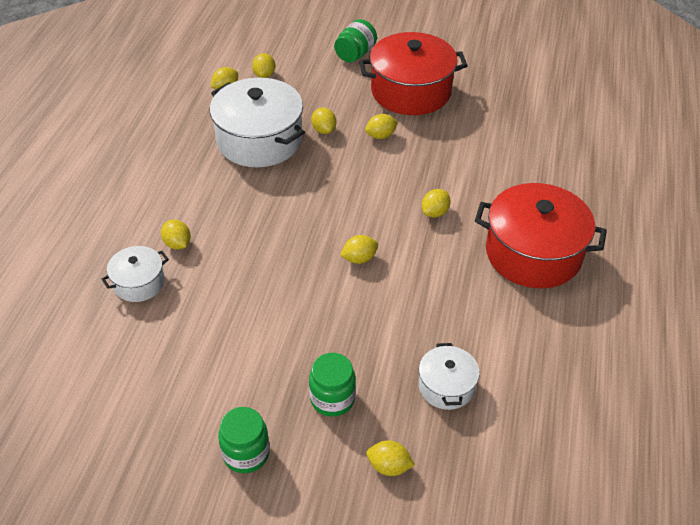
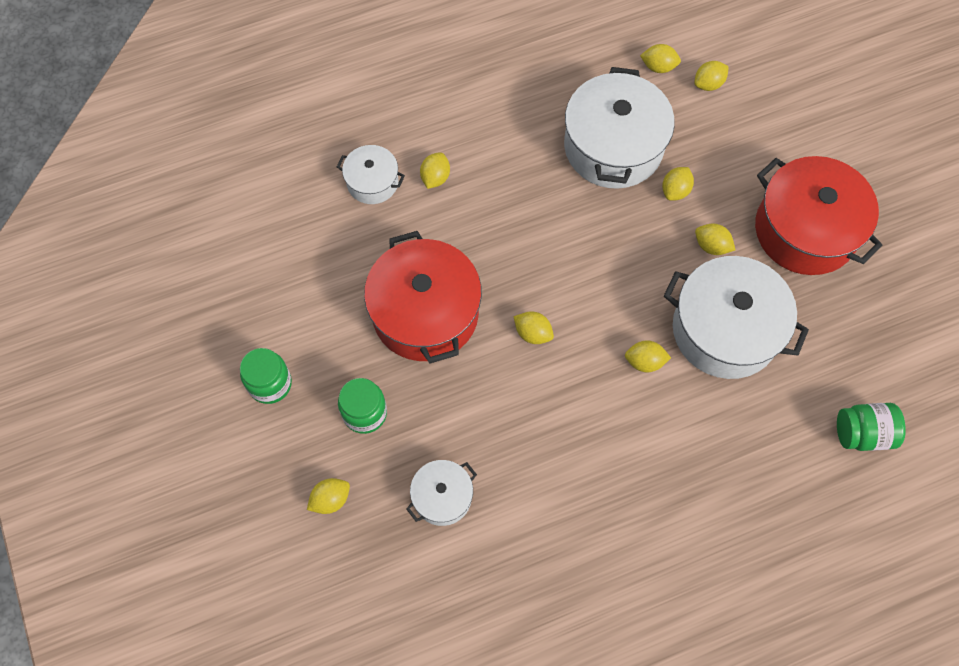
camera: 55 degrees right, 20 degrees up
(355, 54) = (817, 140): green jar -> green jar (862, 433)
(389, 466) = (330, 499): yellow lemon -> yellow lemon turned 75 degrees clockwise
(446, 162) = (725, 330): none -> white pot
(533, 253) = (662, 484): red pot -> red pot (425, 313)

